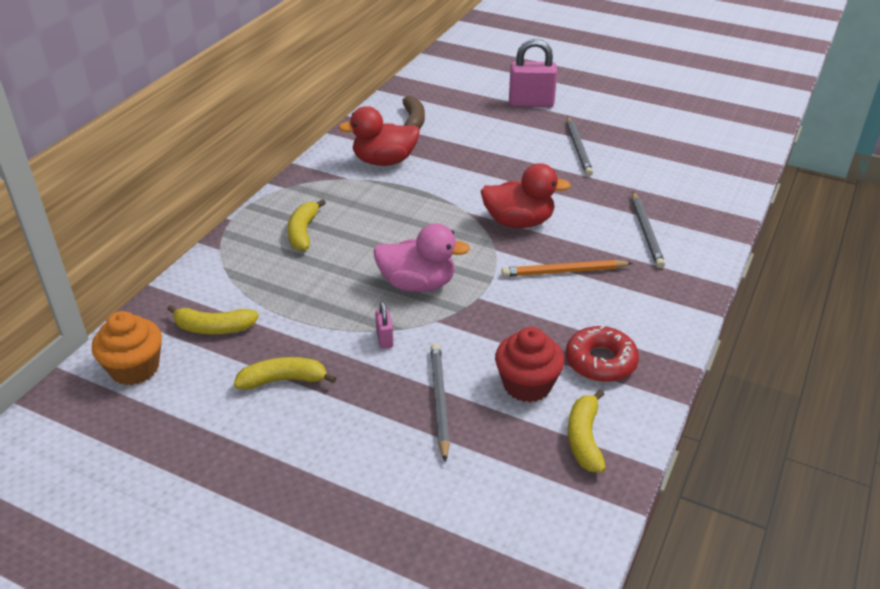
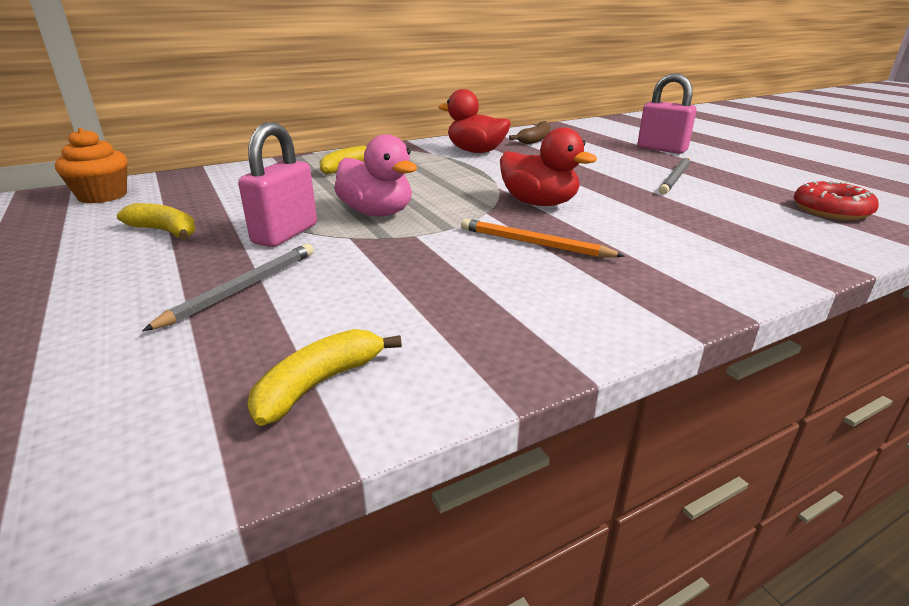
camera: 35 degrees right, 10 degrees down
(213, 328) = (189, 193): yellow banana -> none
(384, 339) = (285, 234): pink padlock -> pink padlock, size x2.10
(527, 385) = (345, 309): red cupcake -> none
(600, 361) = (461, 322): red donut -> red donut (831, 210)
(646, 232) = (680, 243): grey pencil -> none

